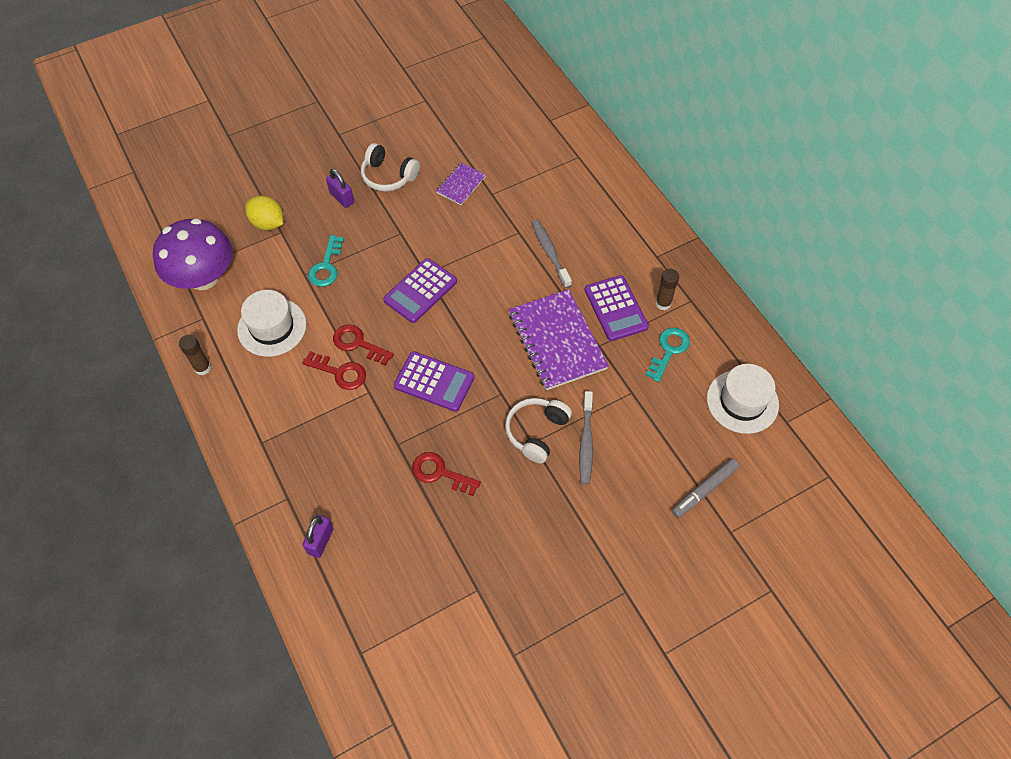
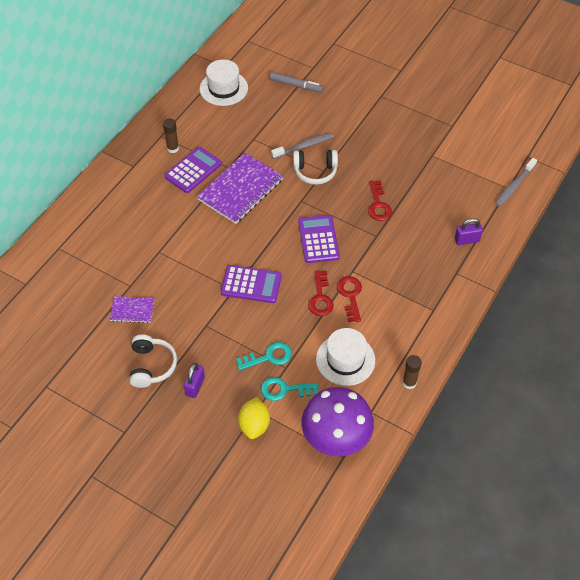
camera: 120 degrees left, 5 degrees down
(550, 253) = (167, 225): grey toothbrush -> grey toothbrush (514, 186)
(669, 350) = (209, 133): turquoise key -> turquoise key (284, 389)

